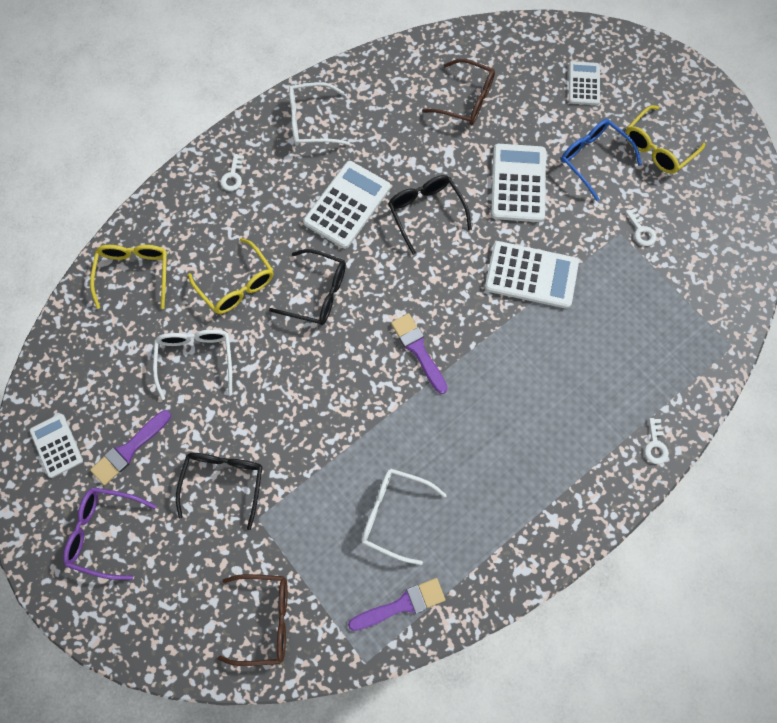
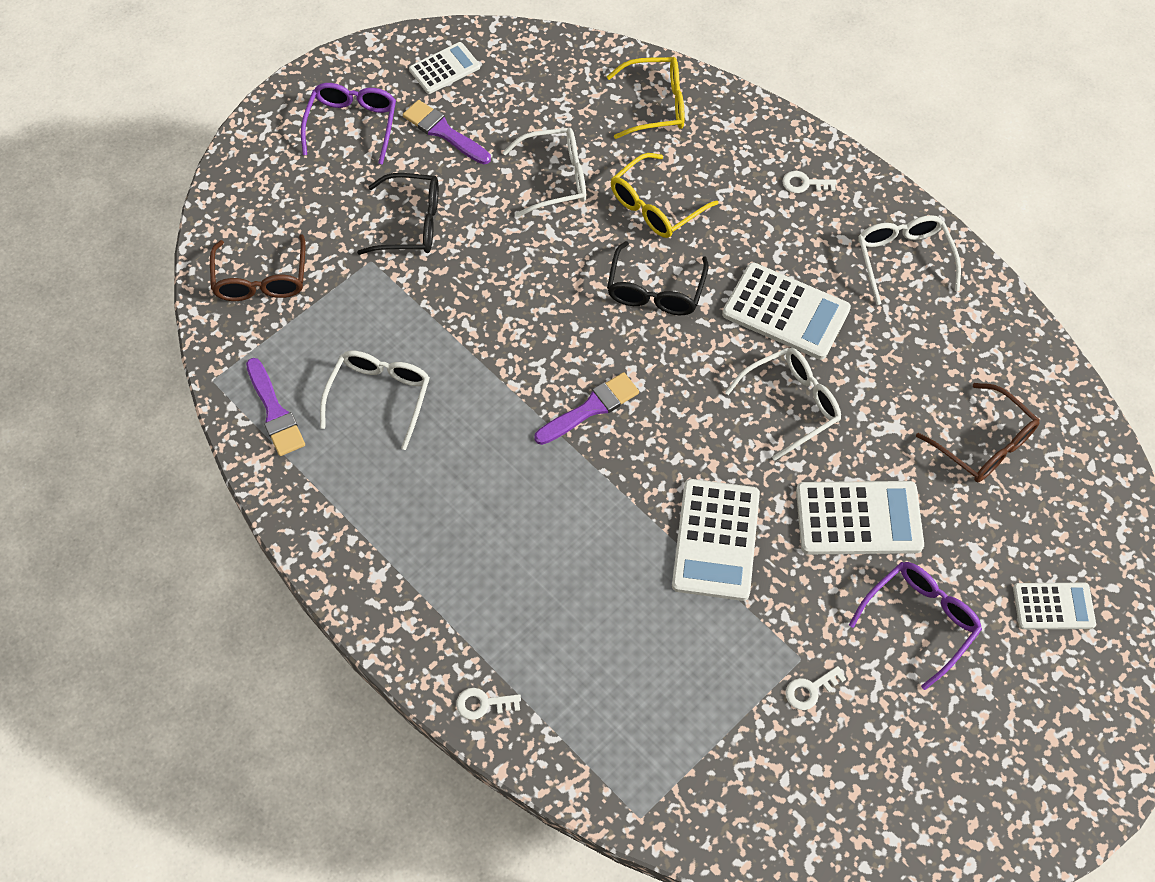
camera: 85 degrees right, 10 degrees down
(426, 212) = (791, 404): black glasses -> white glasses
(465, 100) = (983, 443): brown glasses -> brown glasses turned 60 degrees counterclockwise
(593, 159) = (920, 621): blue glasses -> purple glasses
(657, 147) = (961, 716): yellow glasses -> none

